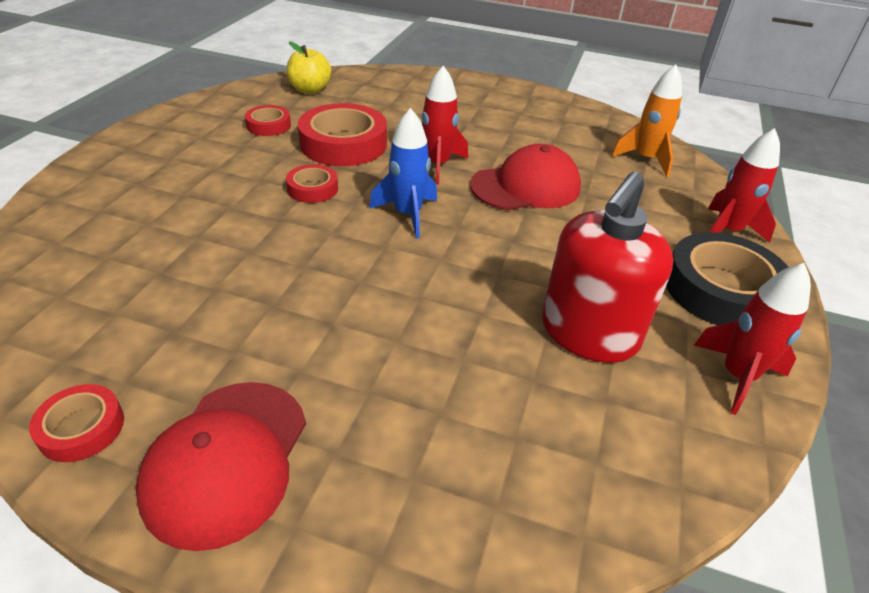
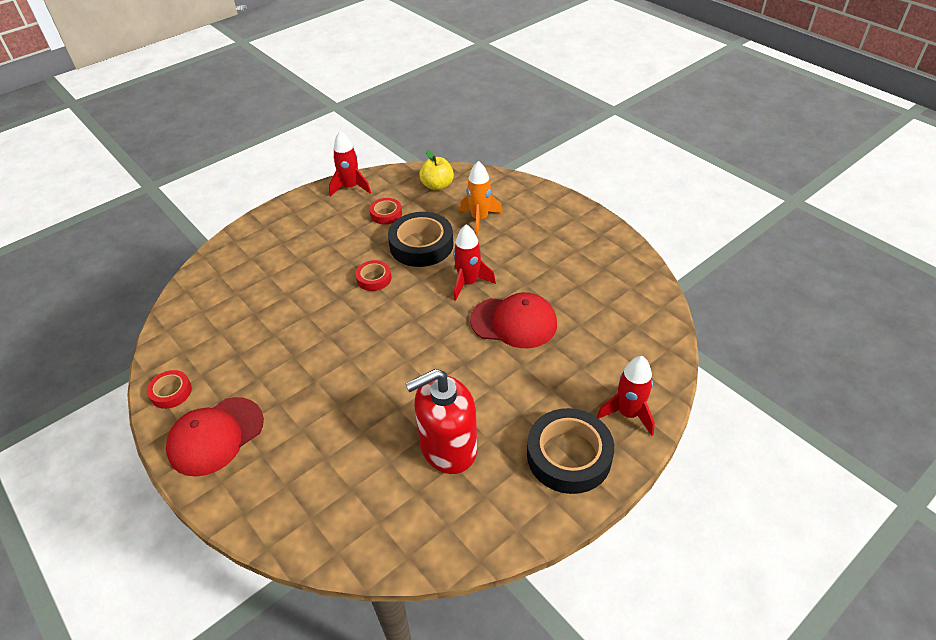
camera: 35 degrees right, 5 degrees up
(343, 144) = (421, 245): red tape -> black tape
(407, 214) = (415, 319): blue rocket -> none
(645, 159) = (634, 327): orange rocket -> orange rocket (479, 219)
(737, 376) = (510, 515): red rocket -> red rocket (350, 187)

